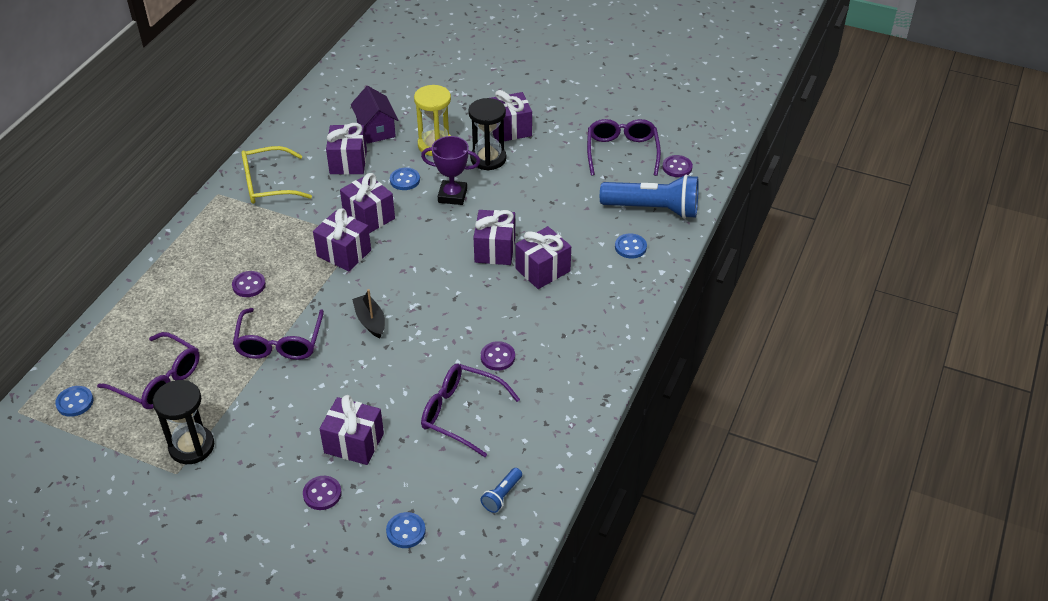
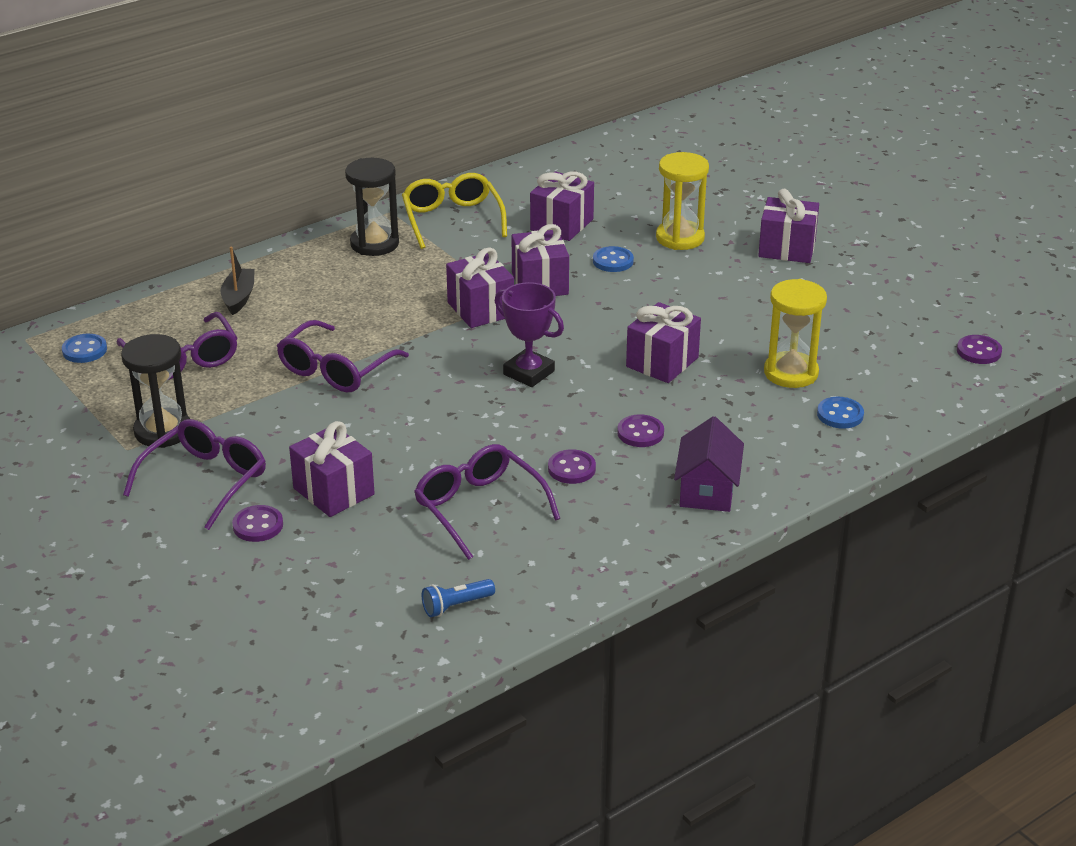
camera: 30 degrees right, 10 degrees down
(249, 285) = (350, 305): purple button -> purple button (640, 433)
(267, 184) = (452, 219): yellow glasses -> yellow glasses turned 60 degrees clockwise
(370, 321) = (453, 383): black boat -> black boat (239, 297)
(376, 129) = (622, 203): purple house -> purple house (707, 490)
(406, 531) = (317, 596): blue button -> none
(452, 195) = (657, 293): purple trophy -> purple trophy (529, 373)
(488, 159) = (733, 270): black hourglass -> black hourglass (374, 244)
(543, 270) = (704, 401): purple gift -> none
(579, 227) = (791, 373): none -> yellow hourglass
(622, 152) = (916, 313): purple glasses -> purple glasses (205, 480)
(653, 209) = (906, 385): blue flashlight -> none

